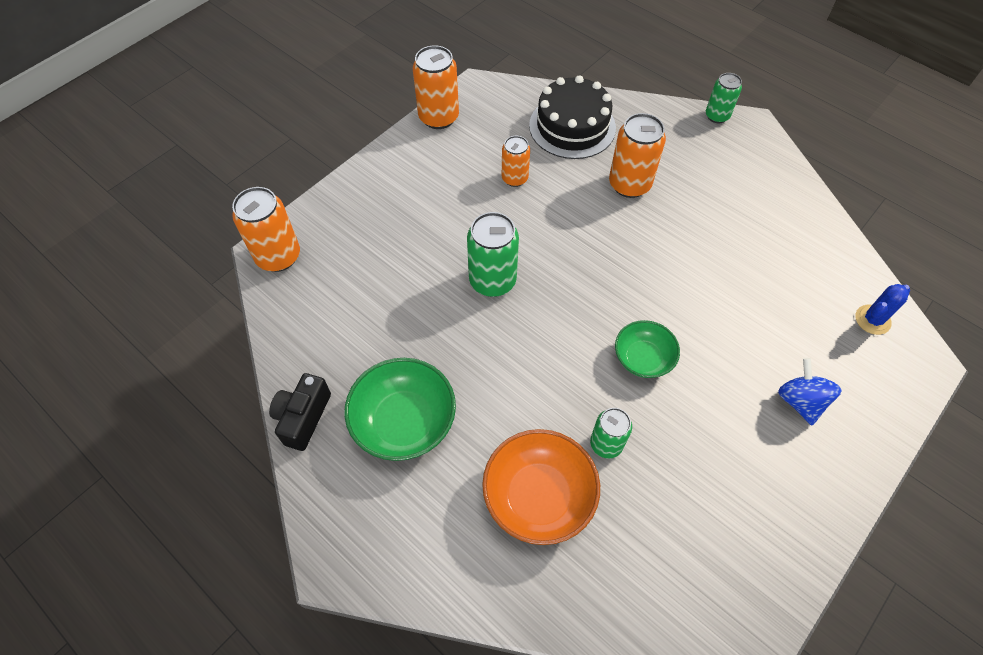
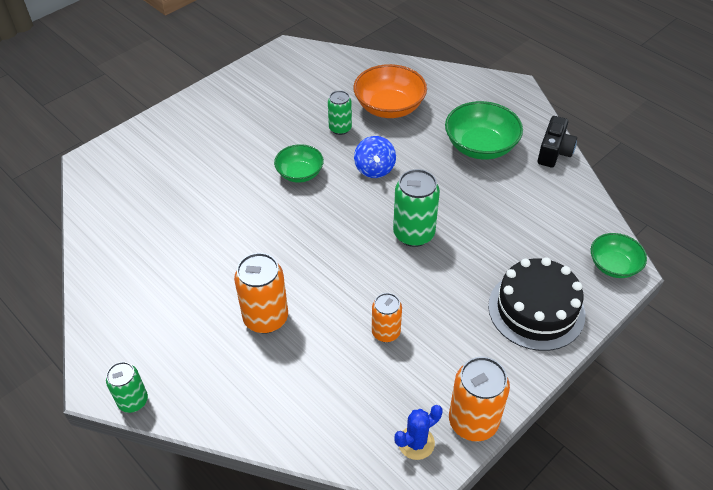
camera: 175 degrees left, 10 degrees down
(278, 256) = (613, 265): orange can -> green bowl
(572, 126) = (311, 397): black cake -> black cake (536, 310)
(800, 401) = (195, 143): blue spinning top -> blue spinning top (374, 169)
(872, 320) = (107, 189): blue cactus -> blue cactus (416, 443)

